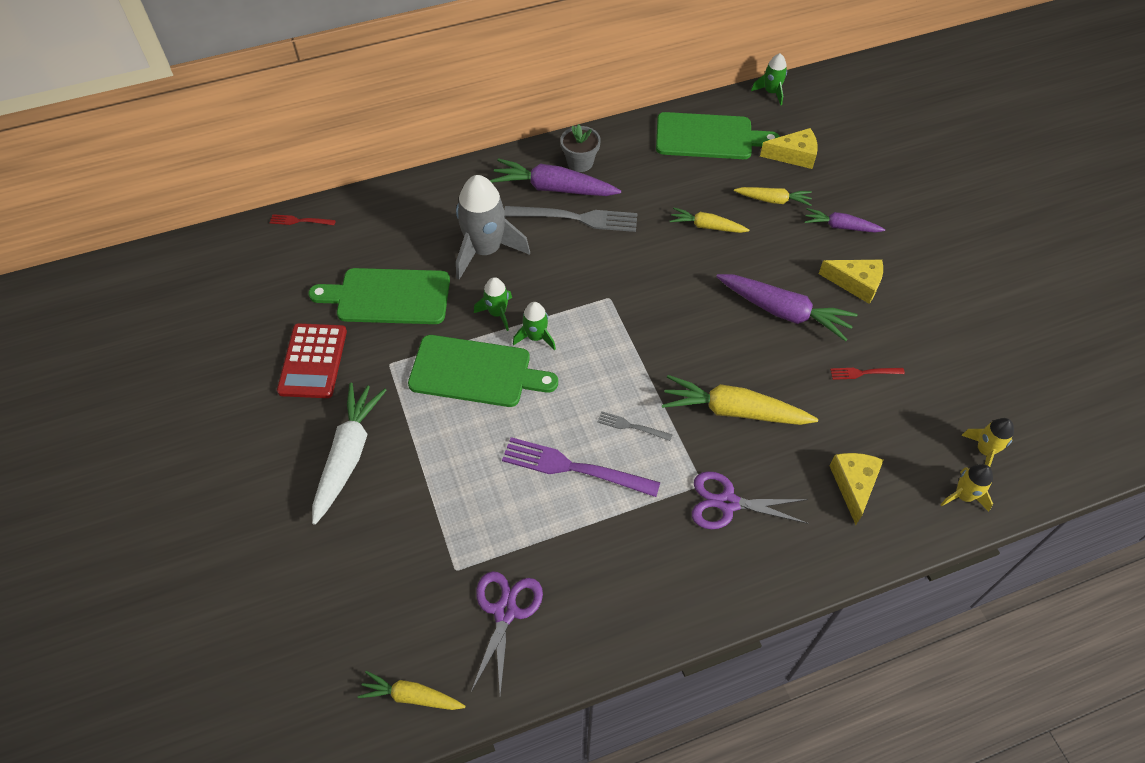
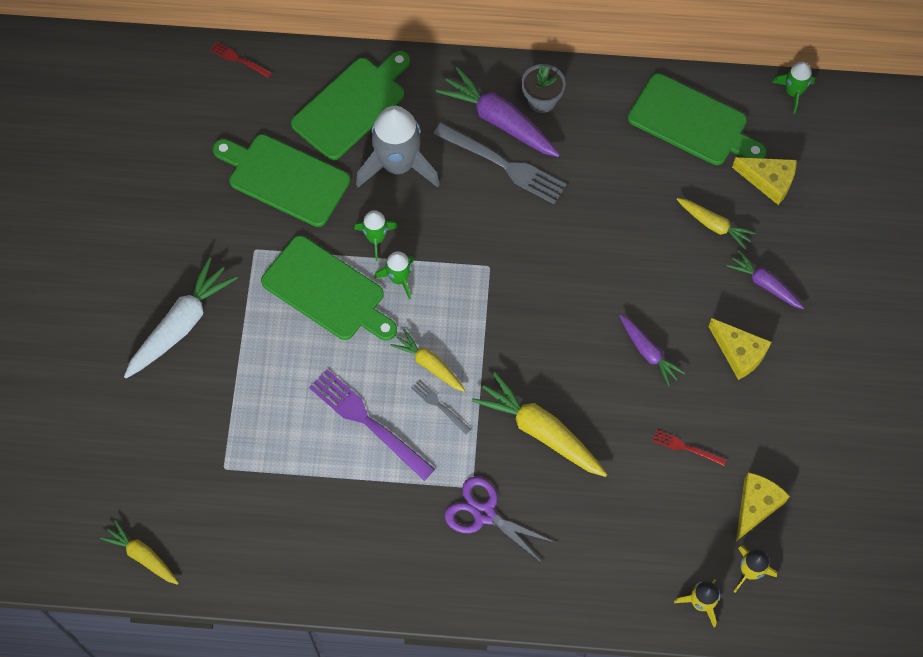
camera: 25 degrees right, 10 degrees up
(313, 361) = (189, 218): red calculator -> none
(420, 220) = (352, 105): none -> green cutting board
(505, 611) = (247, 522): purple scissors -> none
(706, 226) = (628, 227): yellow carrot -> yellow carrot (429, 364)
(784, 312) = (648, 353): purple carrot -> purple carrot, size x0.59
(853, 485) = (606, 548): yellow cheese -> yellow cheese (756, 506)

